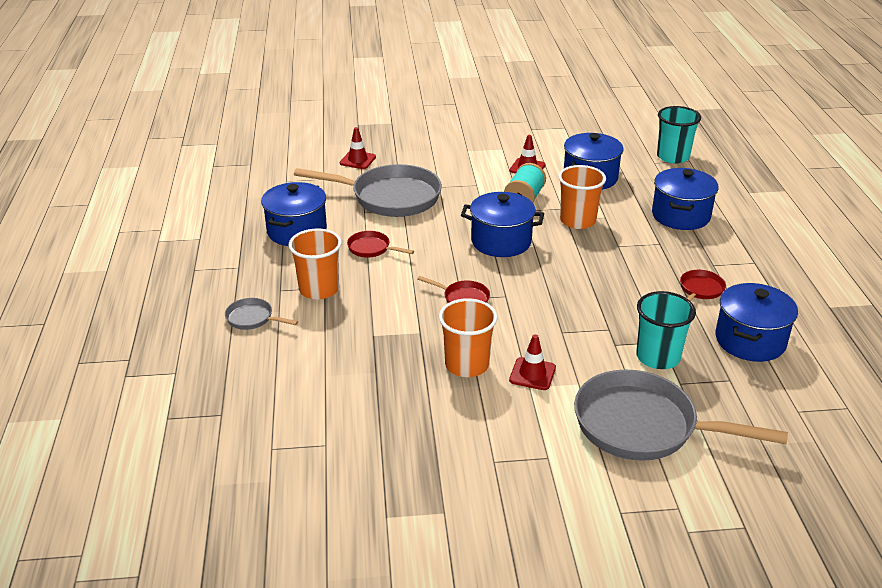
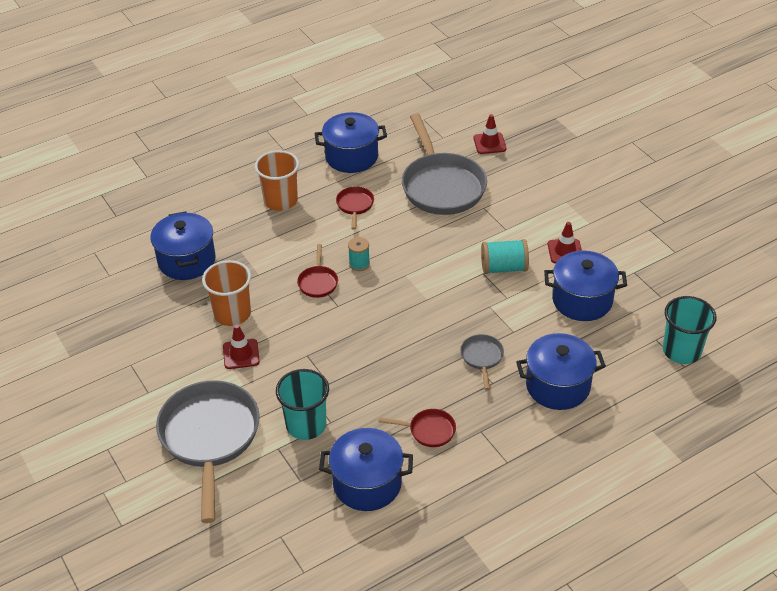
camera: 65 degrees right, 10 degrees up
(252, 318) = (225, 184): grey pan -> grey pan (482, 358)
(457, 268) = (359, 264): none -> turquoise spool
(501, 241) = (419, 276): blue pot -> blue pot (187, 260)
(578, 221) = (491, 315): orange cup -> none

